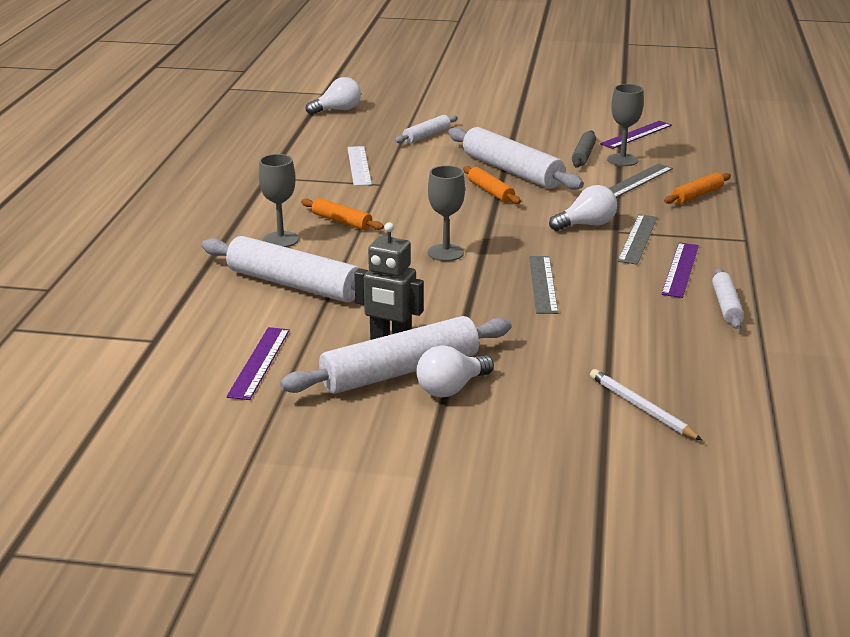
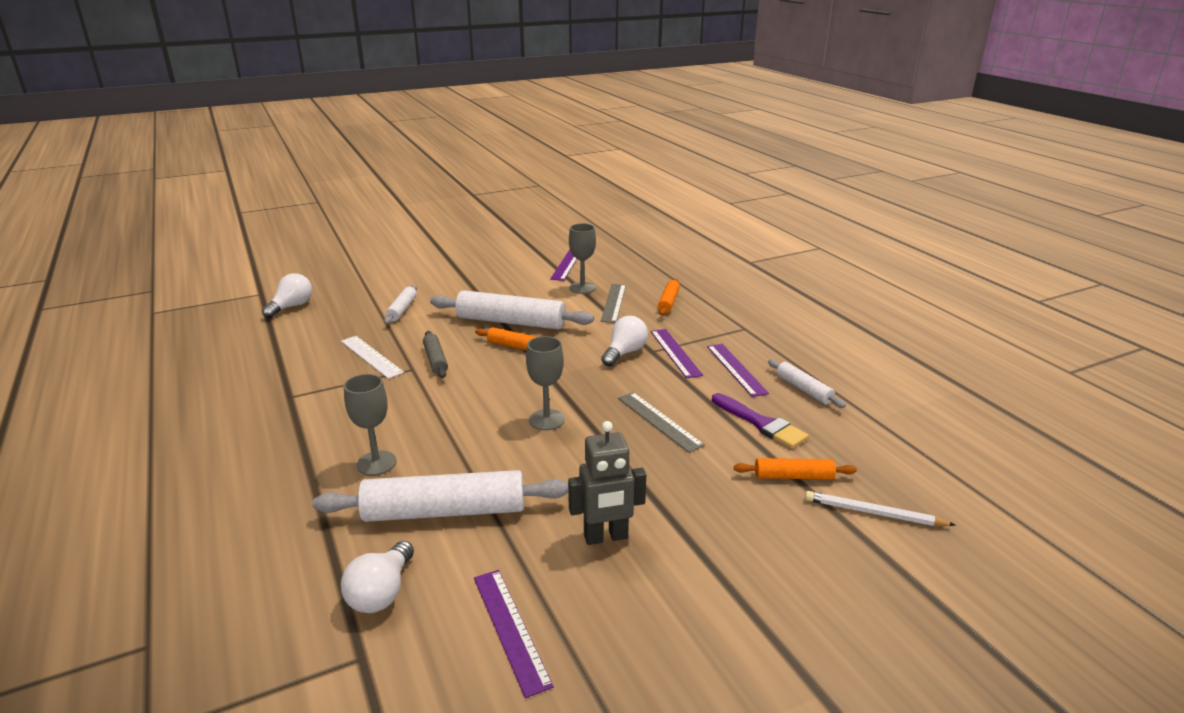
camera: 35 degrees left, 0 degrees up
(342, 221) = (416, 420): orange rolling pin -> orange rolling pin (793, 476)
(400, 371) = (655, 570): white rolling pin -> none
(451, 388) = (718, 567): white light bulb -> white light bulb (381, 593)
(583, 155) = (549, 292): grey rolling pin -> grey rolling pin (435, 360)
(637, 239) = (675, 352): grey ruler -> purple ruler
(637, 316) = (761, 423): none -> purple brush

